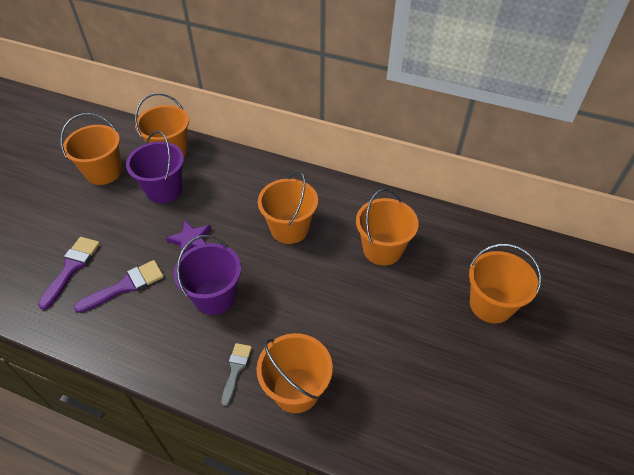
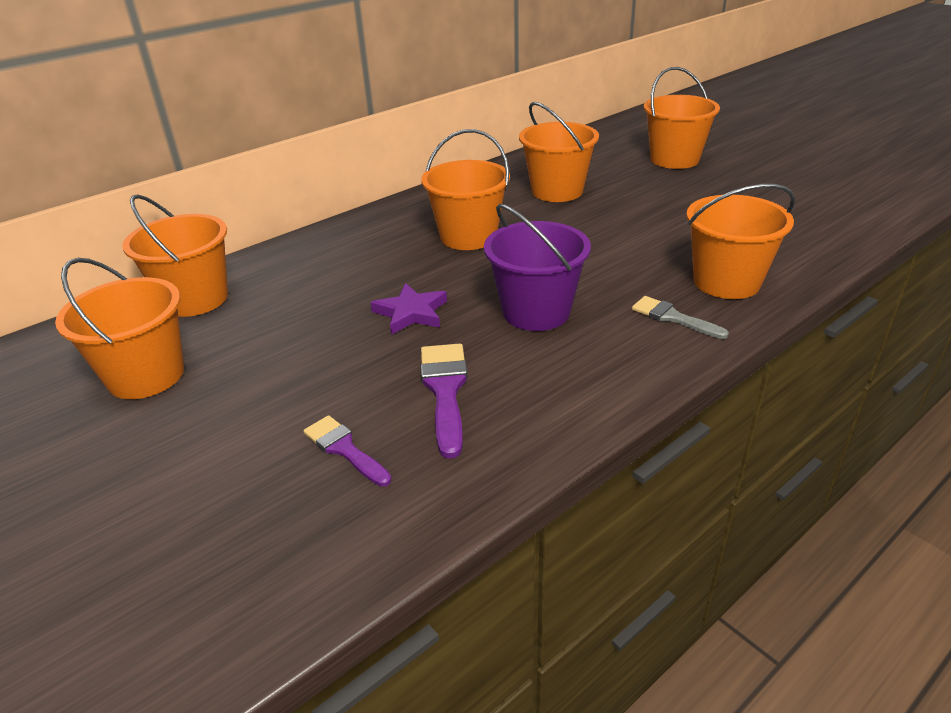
camera: 60 degrees left, 15 degrees down
(72, 267) = (344, 449): purple brush -> purple brush, size x0.66
(164, 190) = (275, 319): purple bucket -> none

